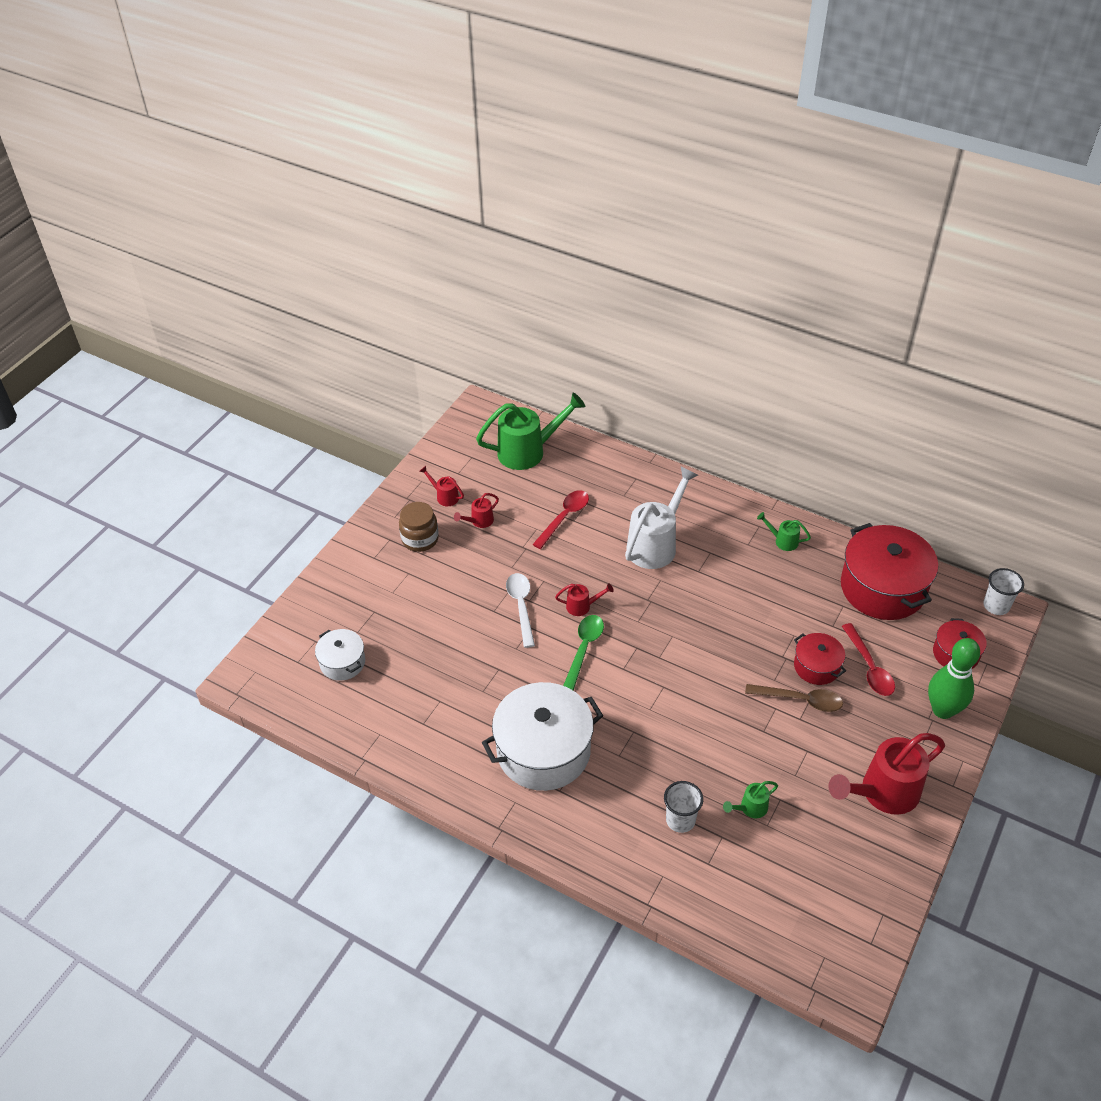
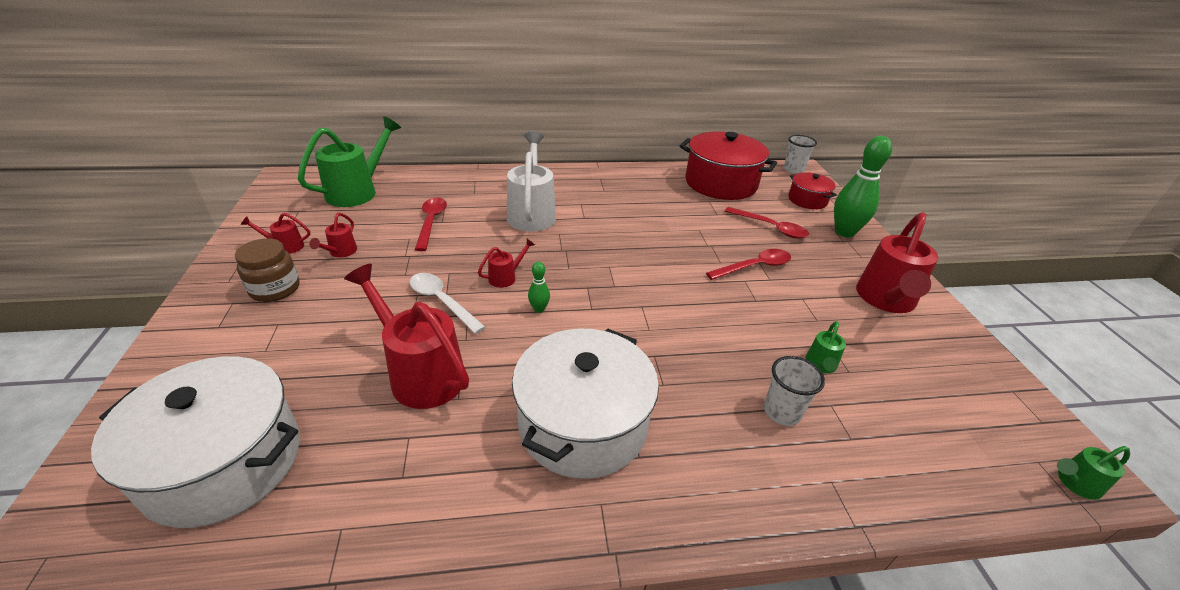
camera: 40 degrees left, 10 degrees down
(342, 662) = (224, 462): white pot -> white pot, size x1.94
(472, 660) = (421, 373): none -> red watering can
(584, 649) = (539, 309): green spoon -> green bowling pin
(783, 541) = (626, 181): green watering can -> green watering can (1074, 483)
(800, 700) = (754, 267): brown spoon -> red spoon
(816, 666) = (738, 241): red pot -> none

